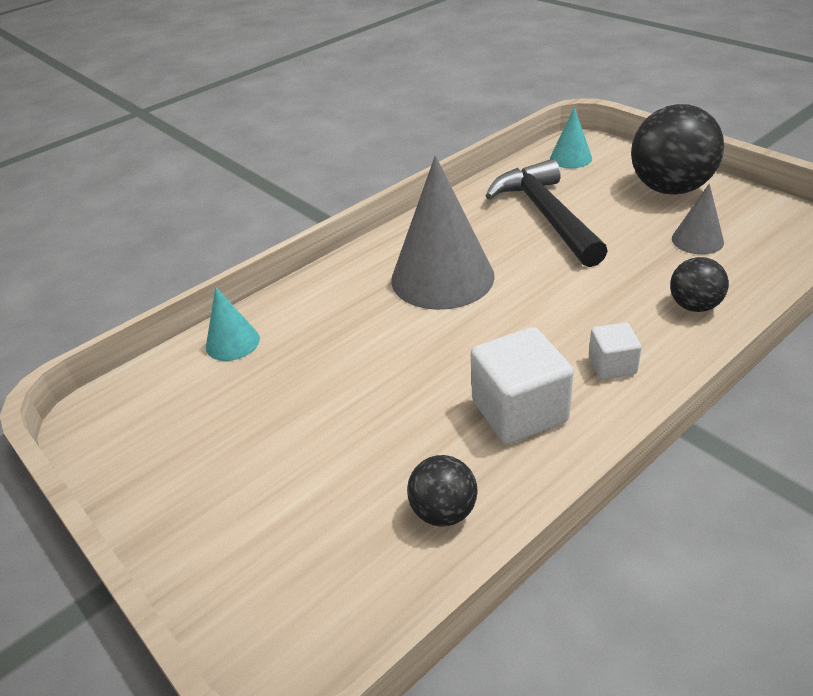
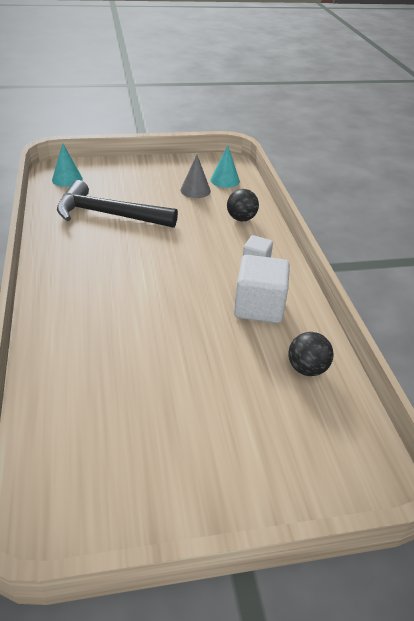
camera: 65 degrees left, 0 degrees up
(232, 342) = (54, 399): turquoise cone -> turquoise cone (225, 180)
(442, 277) = (113, 276): grey cone -> none
(670, 188) = (144, 172): black ball -> none

